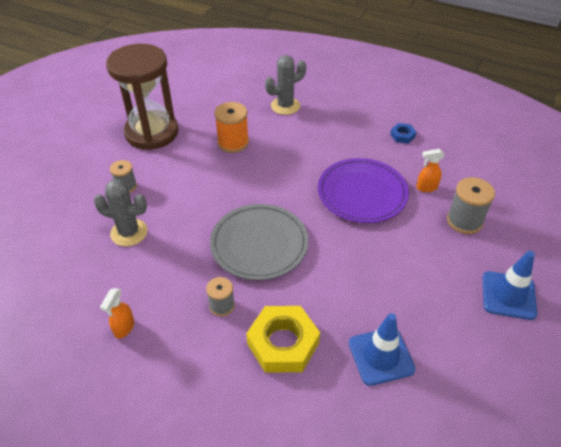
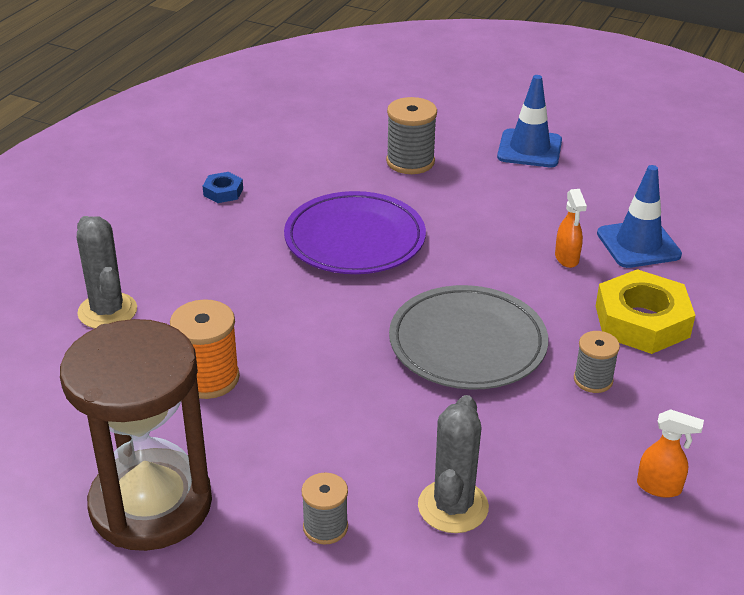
camera: 90 degrees left, 10 degrees down
(426, 187) = (344, 183): orange spray bottle -> orange spray bottle (567, 259)

